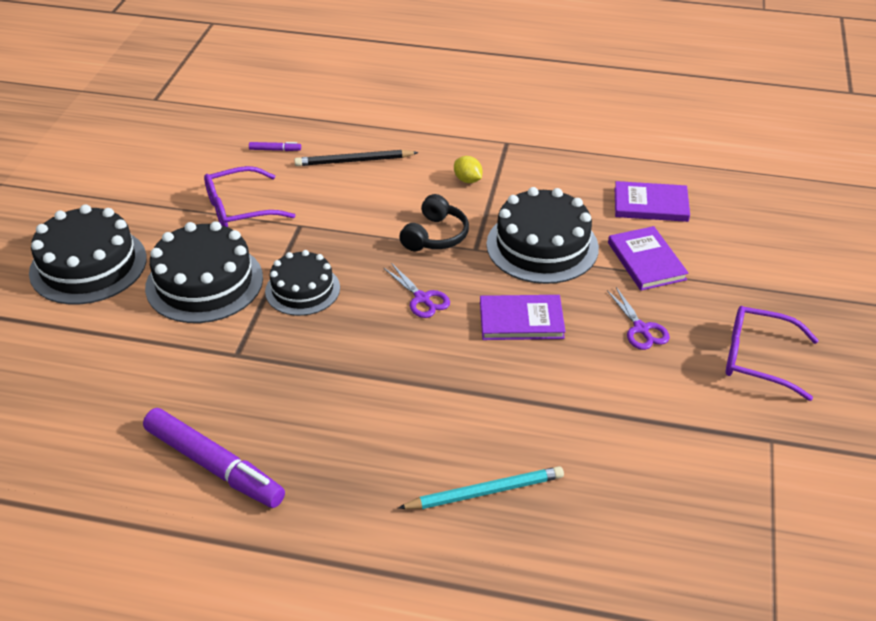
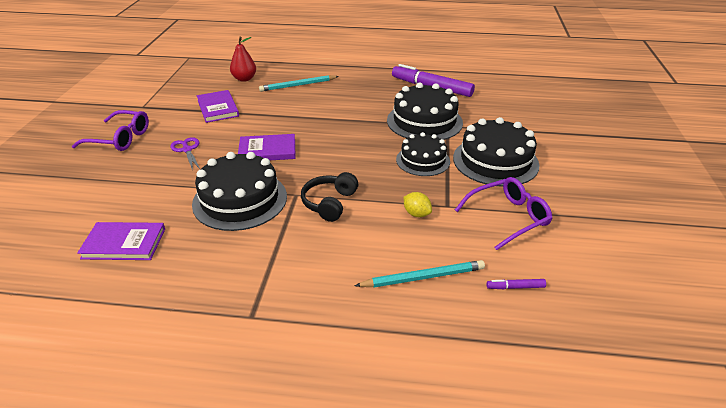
camera: 175 degrees right, 5 degrees down
(88, 265) = (589, 167): black cake -> black cake (424, 121)
(354, 161) = (423, 277): black pencil -> turquoise pencil
(422, 298) = (336, 159): purple scissors -> none
(467, 180) = (300, 260): yellow lemon -> yellow lemon (416, 214)
(603, 526) = (244, 79): none -> red pear
(646, 261) = (158, 193): purple book -> purple book (218, 108)

